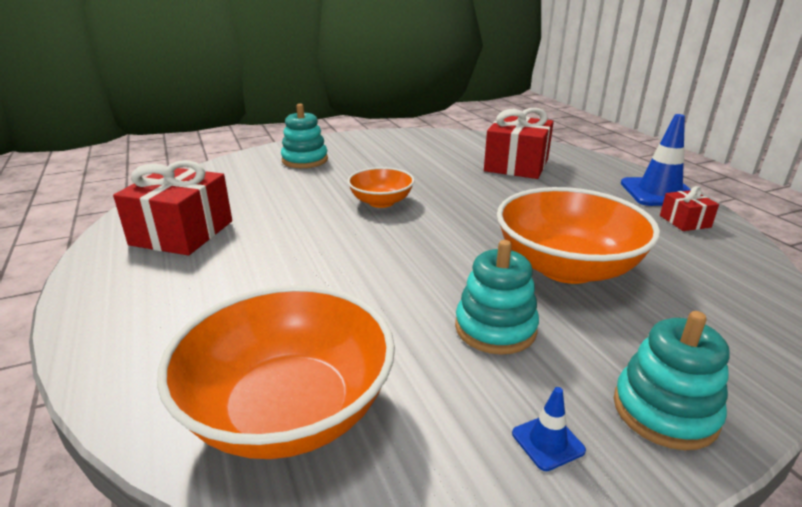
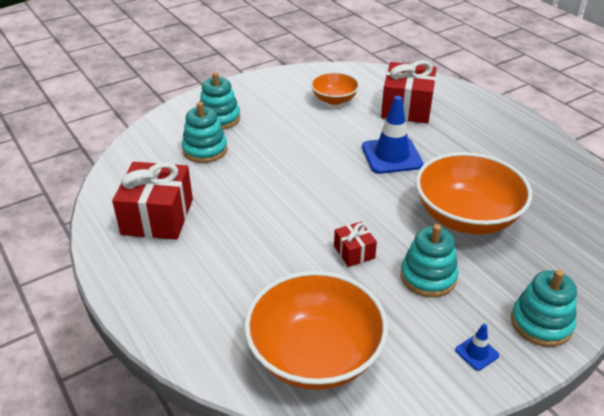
camera: 10 degrees left, 10 degrees up
(274, 182) = (205, 150): none -> turquoise stacking toy
(381, 202) = (307, 164): orange bowl -> orange bowl (334, 99)
(659, 192) = (525, 130): blue traffic cone -> blue traffic cone (391, 156)
(685, 221) = (546, 161): red gift -> red gift (354, 252)

